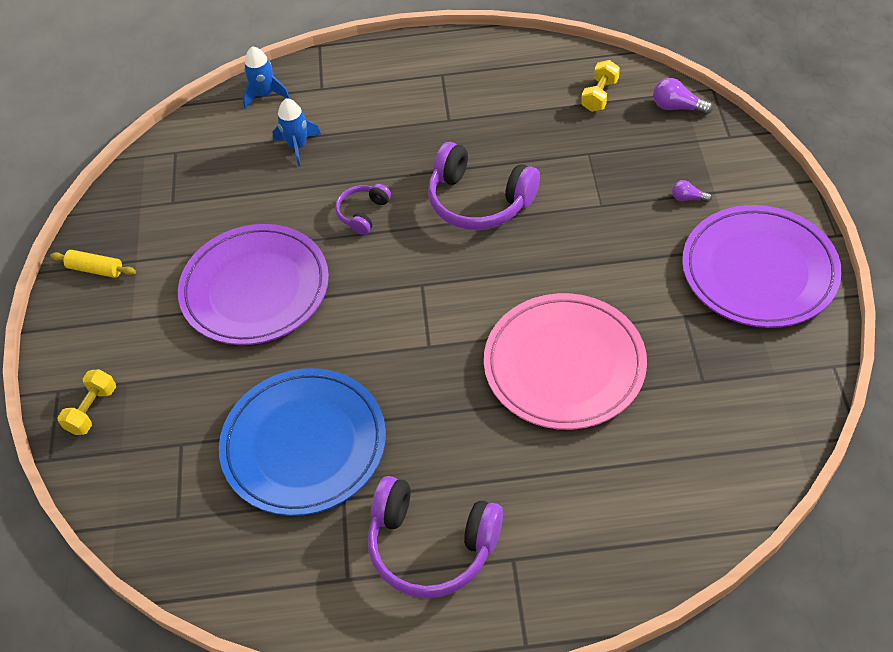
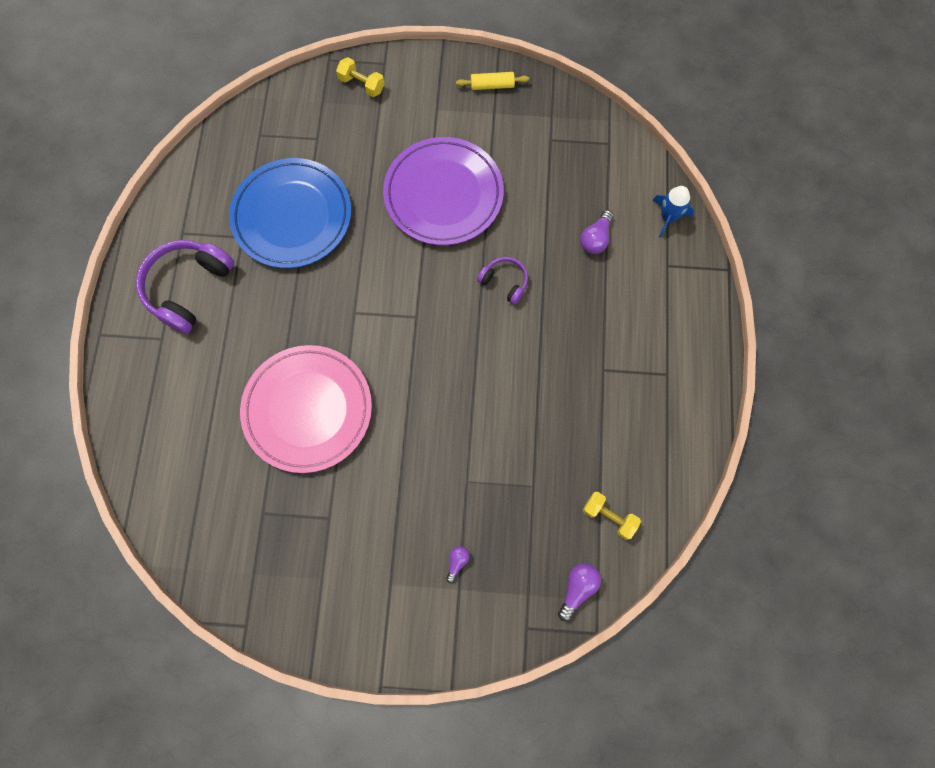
camera: 95 degrees right, 20 degrees up
(95, 269) = (492, 85): yellow rolling pin -> yellow rolling pin turned 60 degrees clockwise
(297, 146) = (596, 238): blue rocket -> purple light bulb
(479, 201) = (496, 378): purple headphones -> none
(759, 271) = (358, 599): purple plate -> none

